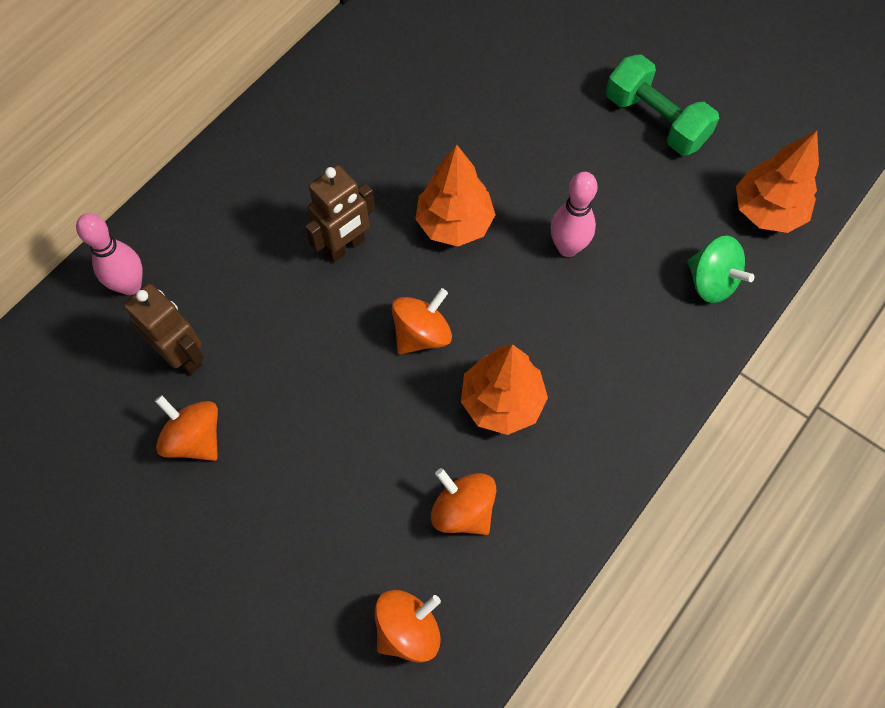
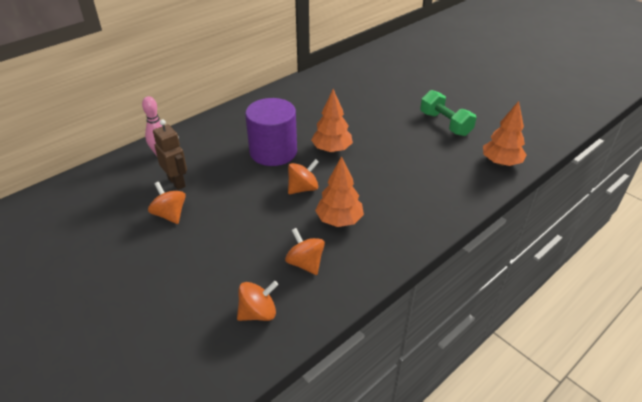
camera: 10 degrees right, 25 degrees down
(345, 247) = (273, 152): brown robot -> purple cylinder
(567, 247) = (389, 164): pink bowling pin -> none
(711, 282) = (466, 186): green spinning top -> none

